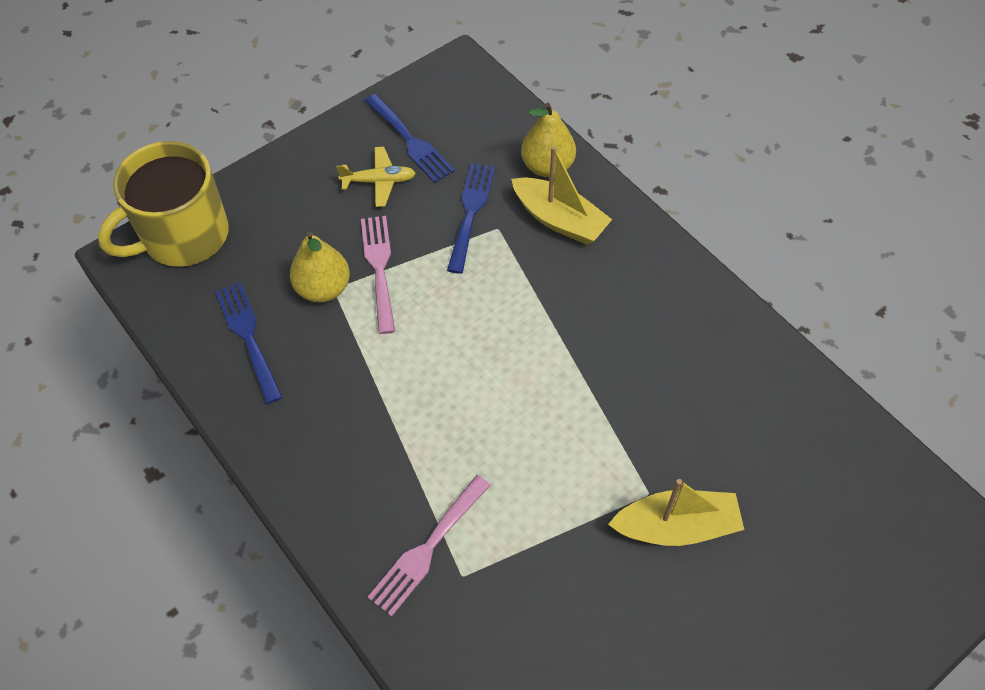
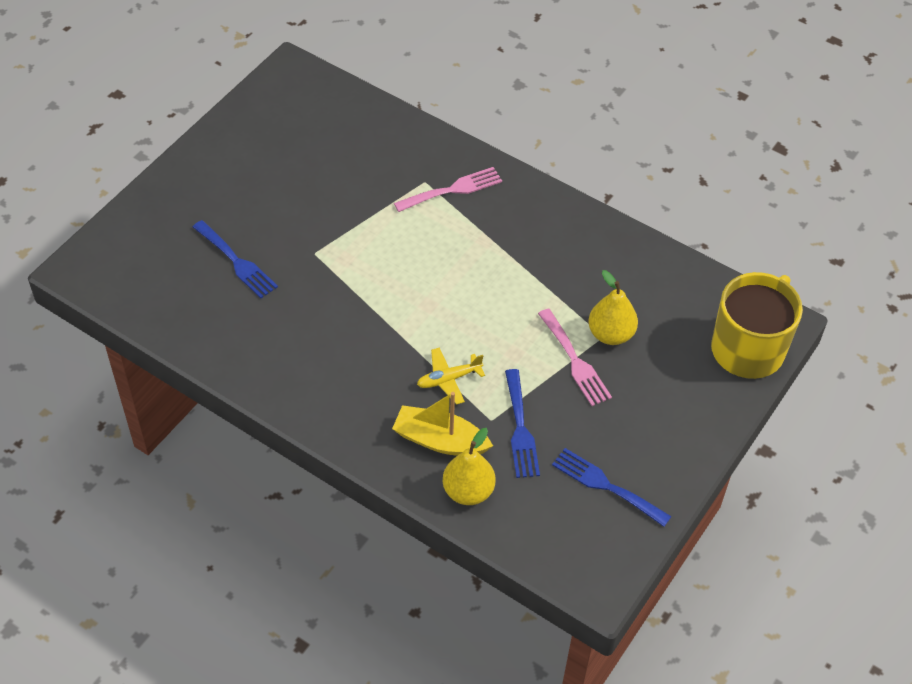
camera: 160 degrees right, 5 degrees down
(248, 336) = (647, 286): blue fork -> blue fork (237, 262)
(379, 181) = (614, 437): yellow plane -> yellow plane (448, 379)
(427, 549) = (453, 190): pink fork -> pink fork turned 45 degrees clockwise
(676, 526) = (291, 238): yellow boat -> none

